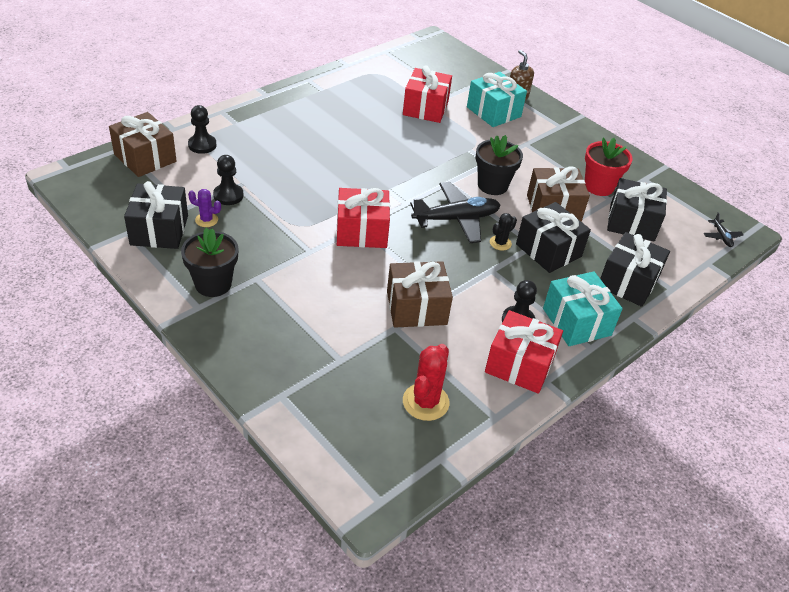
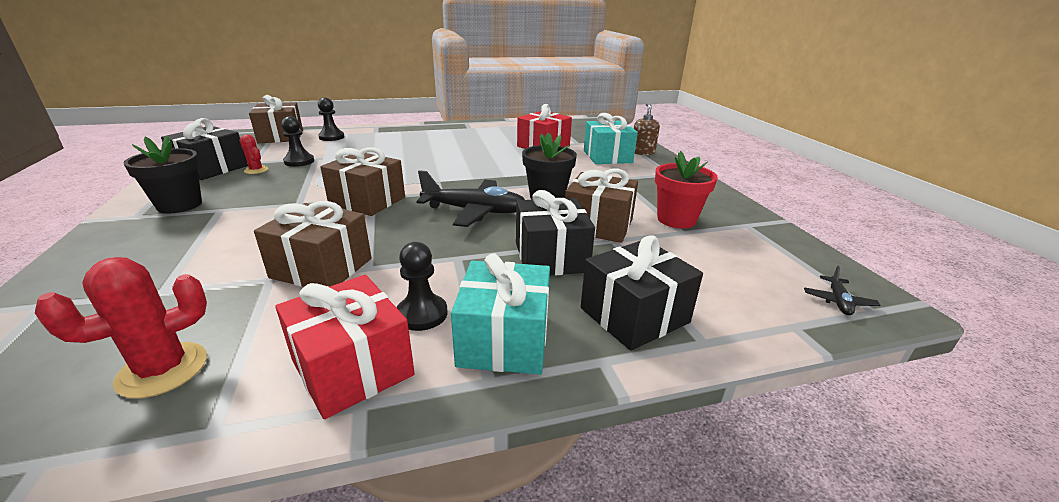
camera: 30 degrees right, 15 degrees down
(206, 220) = (256, 170): purple cactus -> red cactus
(362, 232) = (367, 201): red gift -> brown gift
(500, 243) = (498, 238): black cactus -> none
(632, 223) = (695, 257): black gift -> none

